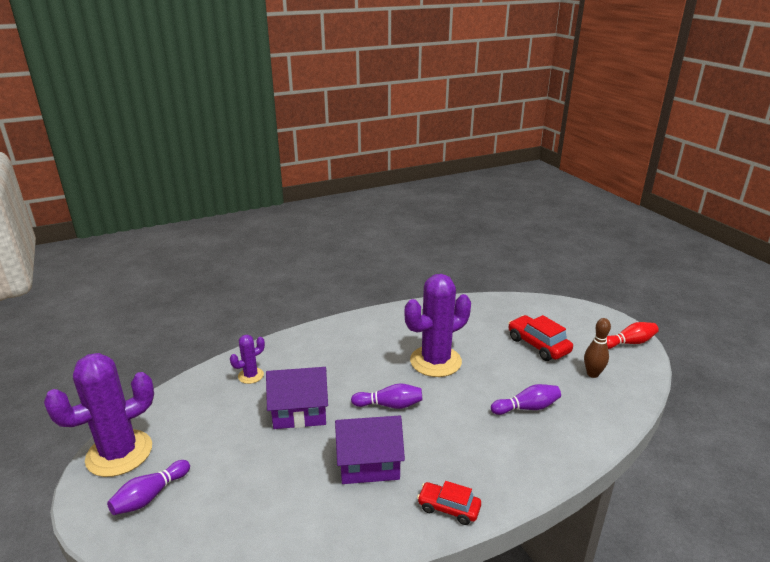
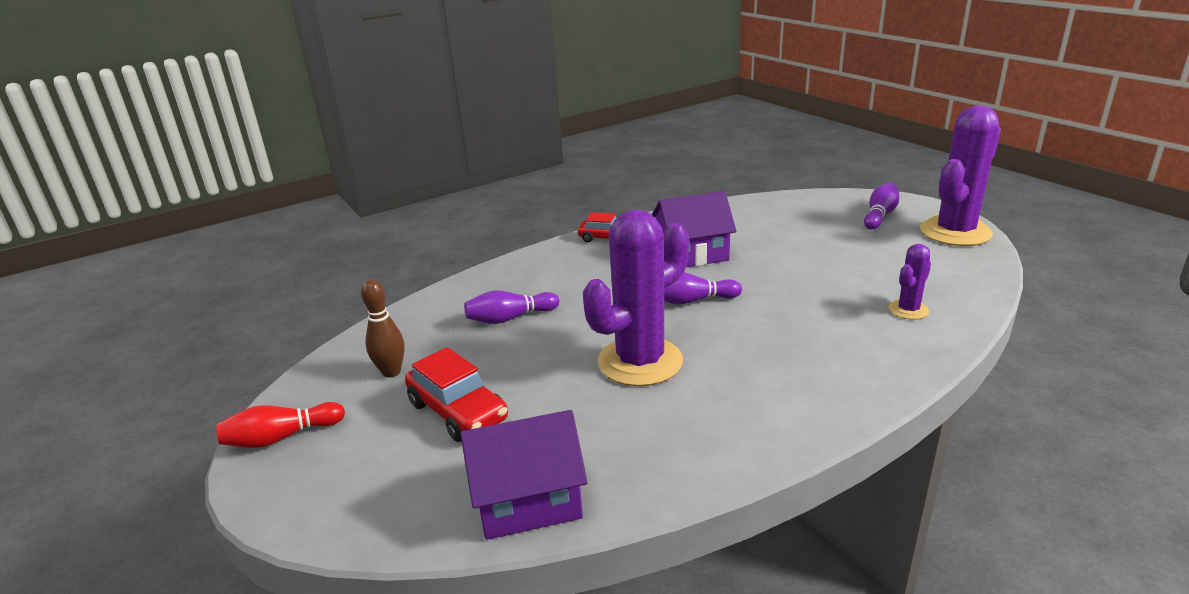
camera: 175 degrees right, 0 degrees up
(300, 412) = (800, 282): purple house -> purple house (528, 499)

